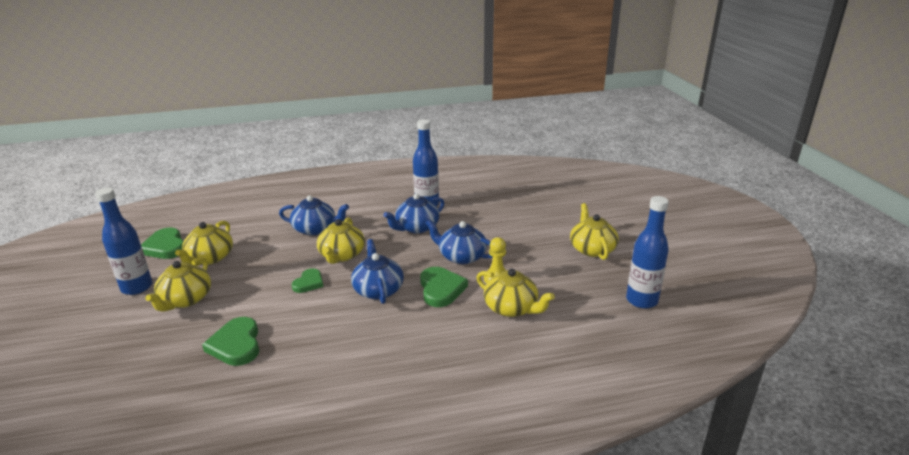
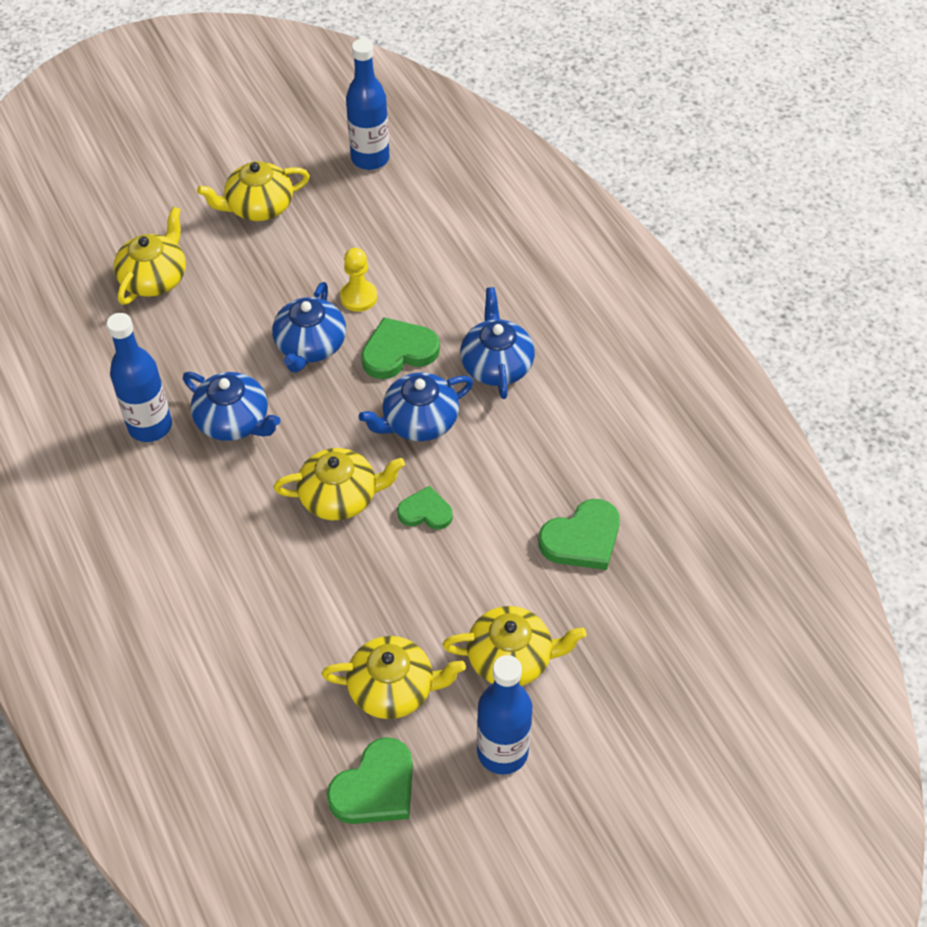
camera: 105 degrees left, 25 degrees up
(315, 229) = (265, 566): blue teapot -> blue teapot (496, 364)
(512, 308) = (419, 273): yellow teapot -> yellow teapot (154, 278)

